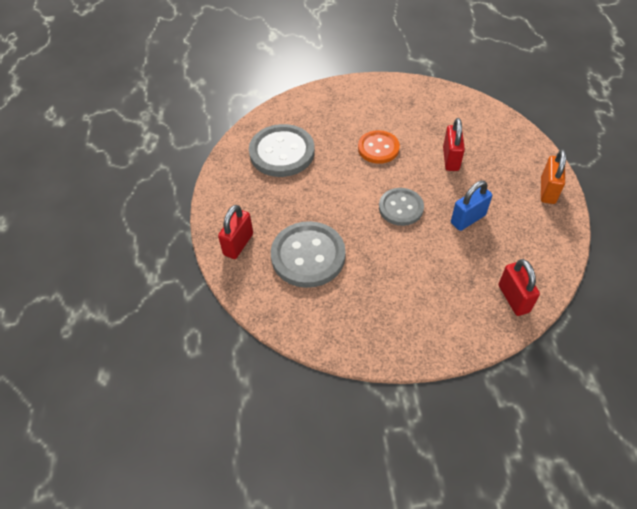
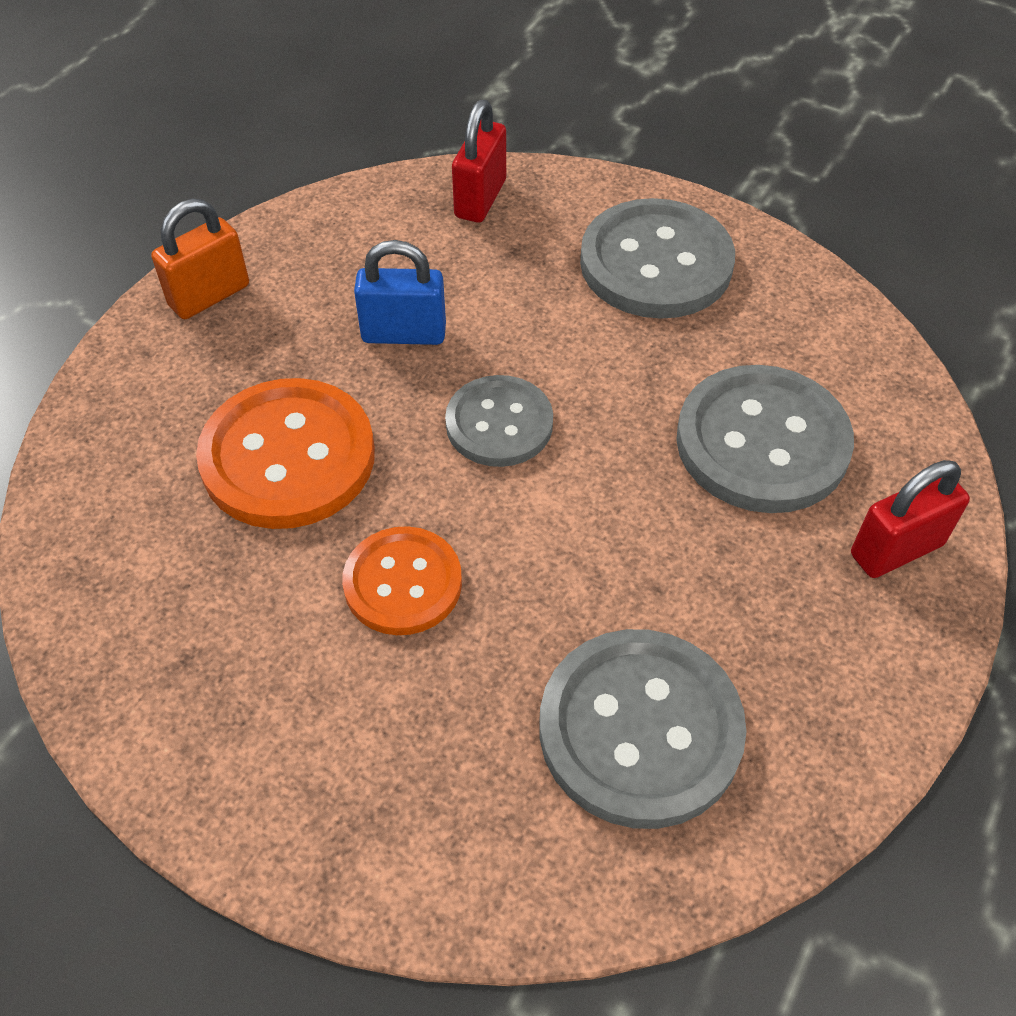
camera: 145 degrees left, 0 degrees up
(411, 313) = (656, 263): none -> grey button
(451, 159) = (288, 457): red padlock -> orange button

